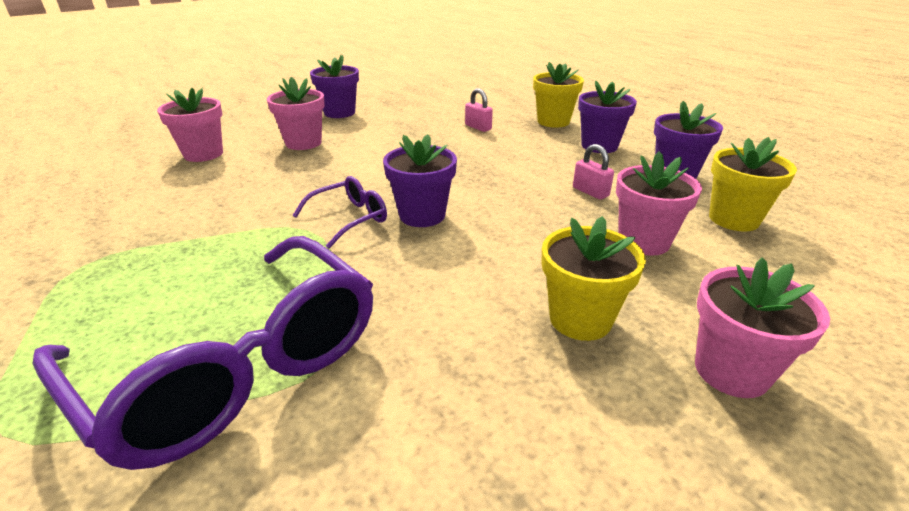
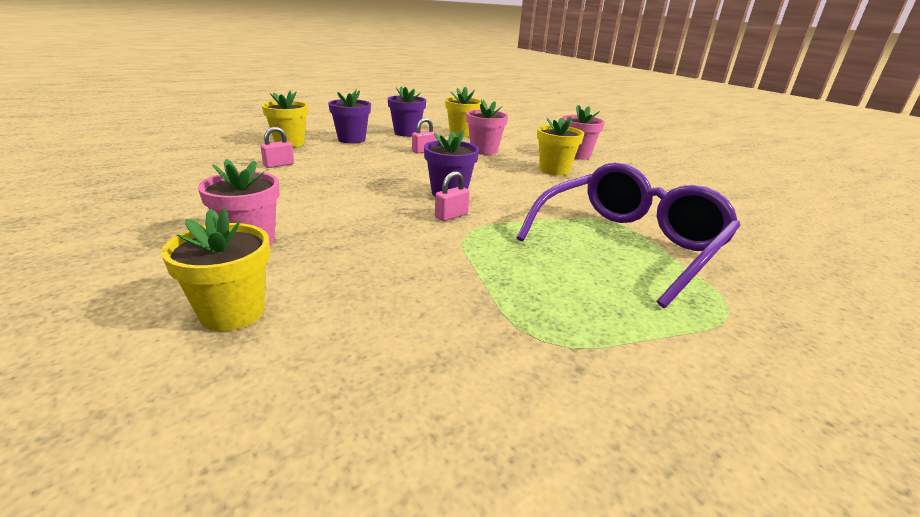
camera: 90 degrees left, 5 degrees down
(203, 154) = (232, 313): pink flower pot -> yellow flower pot
(339, 113) = (146, 222): purple flower pot -> none
(350, 218) = (451, 216): purple glasses -> pink padlock

